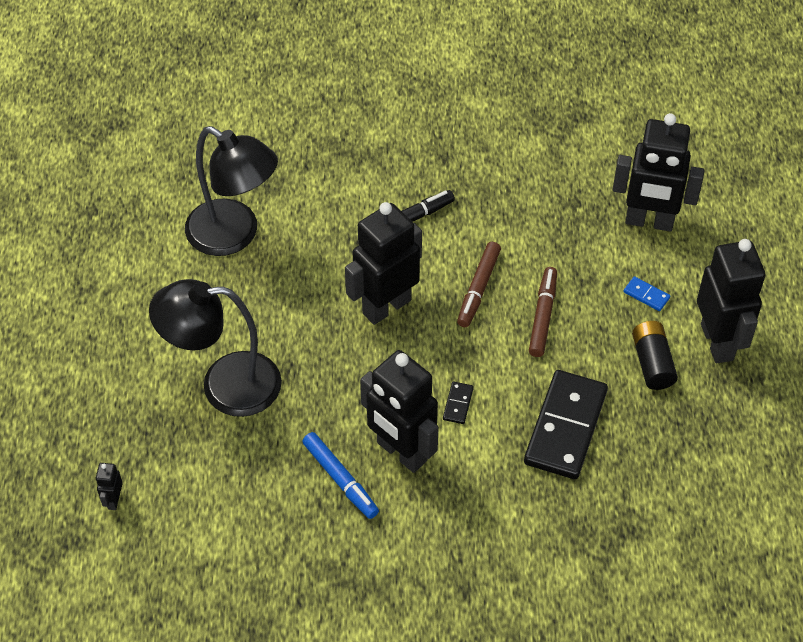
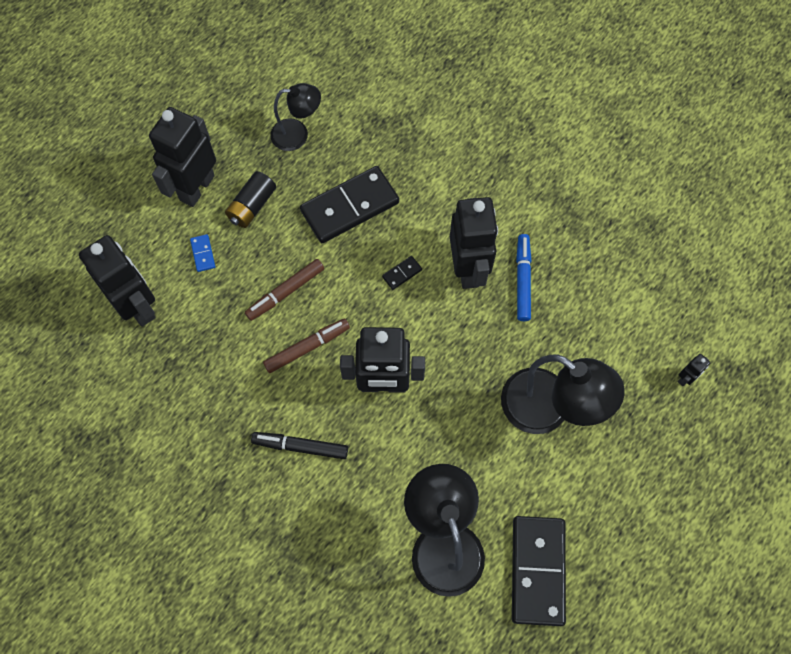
camera: 140 degrees left, 15 degrees up
(141, 266) = (538, 571): none -> black domino
(687, 457) = (297, 134): none -> black lamp

